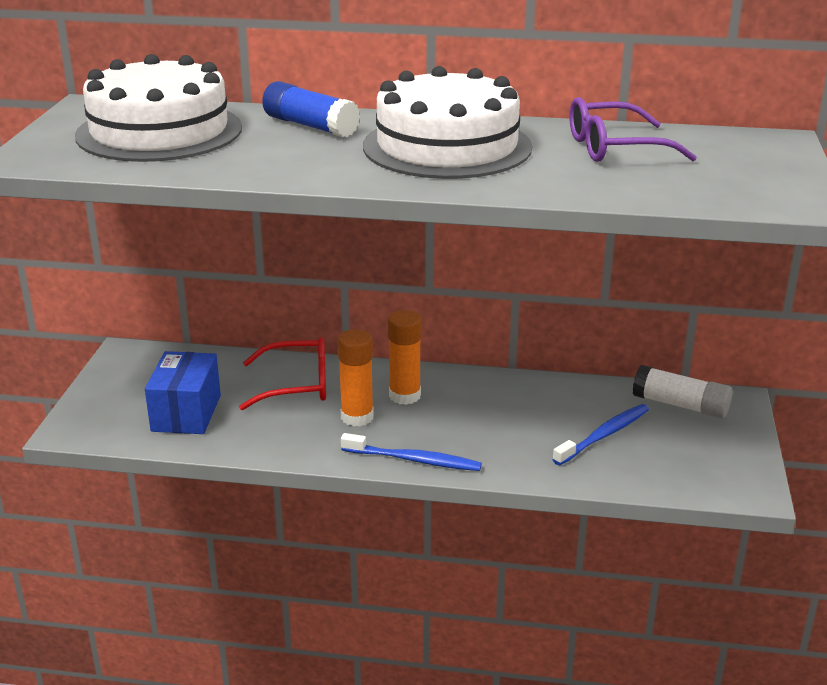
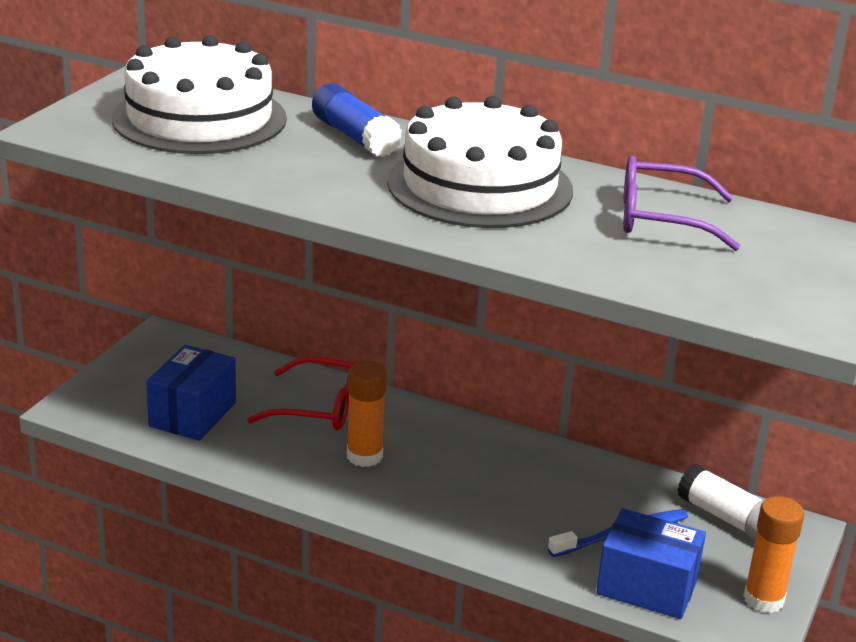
camera: 15 degrees right, 0 degrees up
(404, 396) = (427, 443): orange glue stick -> orange glue stick (763, 599)
(414, 460) = (400, 516): blue toothbrush -> none
(647, 473) = (647, 587): none -> blue box

